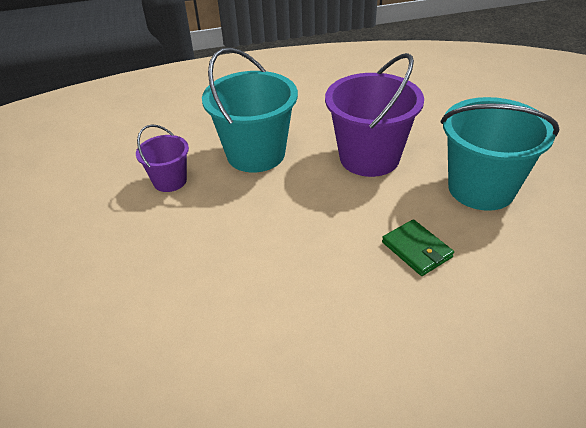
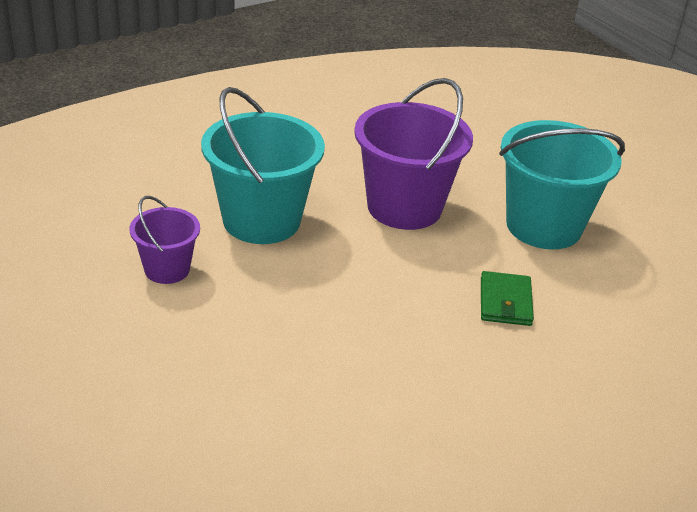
camera: 25 degrees left, 5 degrees down
(417, 250) = (505, 302): green wallet -> green wallet turned 60 degrees clockwise

